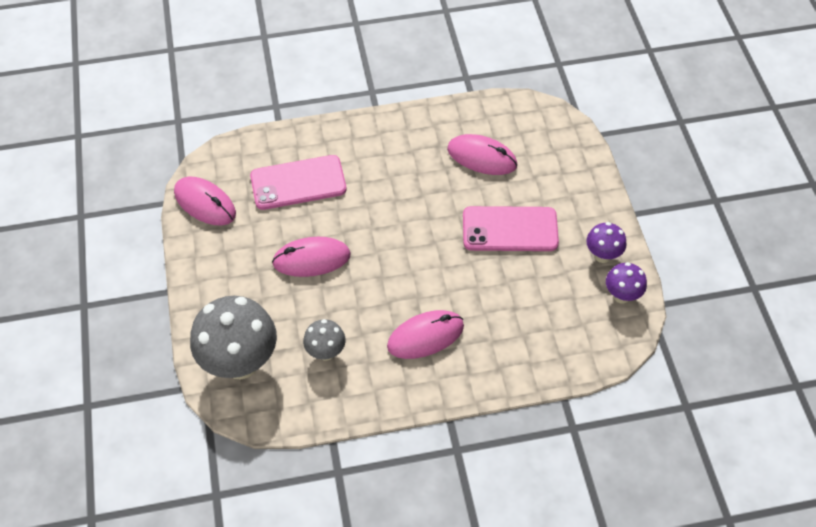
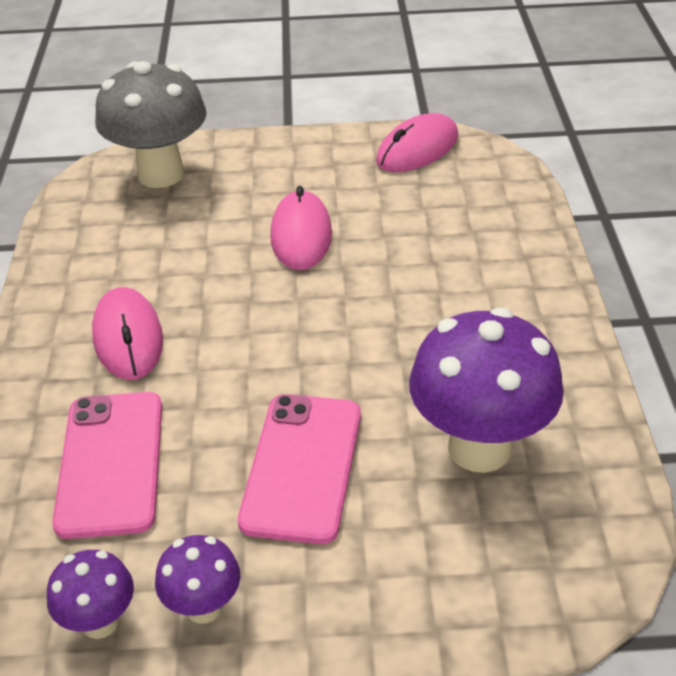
camera: 100 degrees right, 15 degrees down
(298, 183) = (443, 228): pink phone -> pink phone (111, 463)
(326, 352) = (144, 241): grey mushroom -> none
(482, 157) = (479, 448): pink mouse -> purple mushroom

